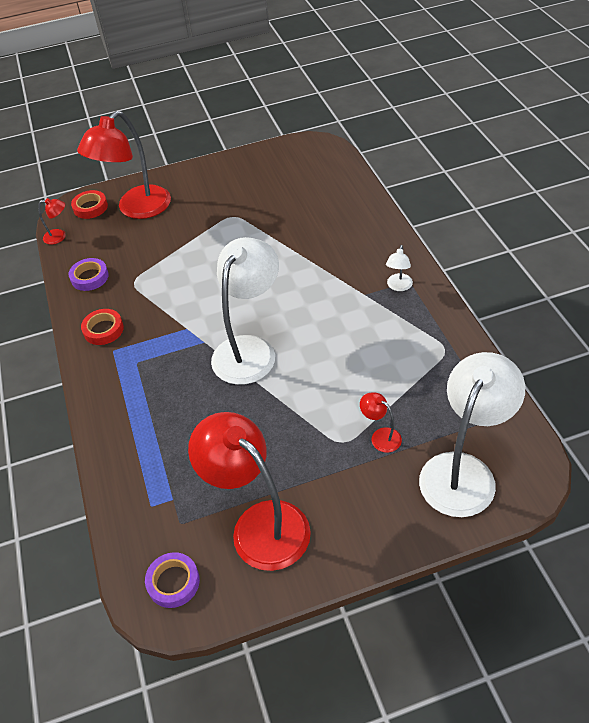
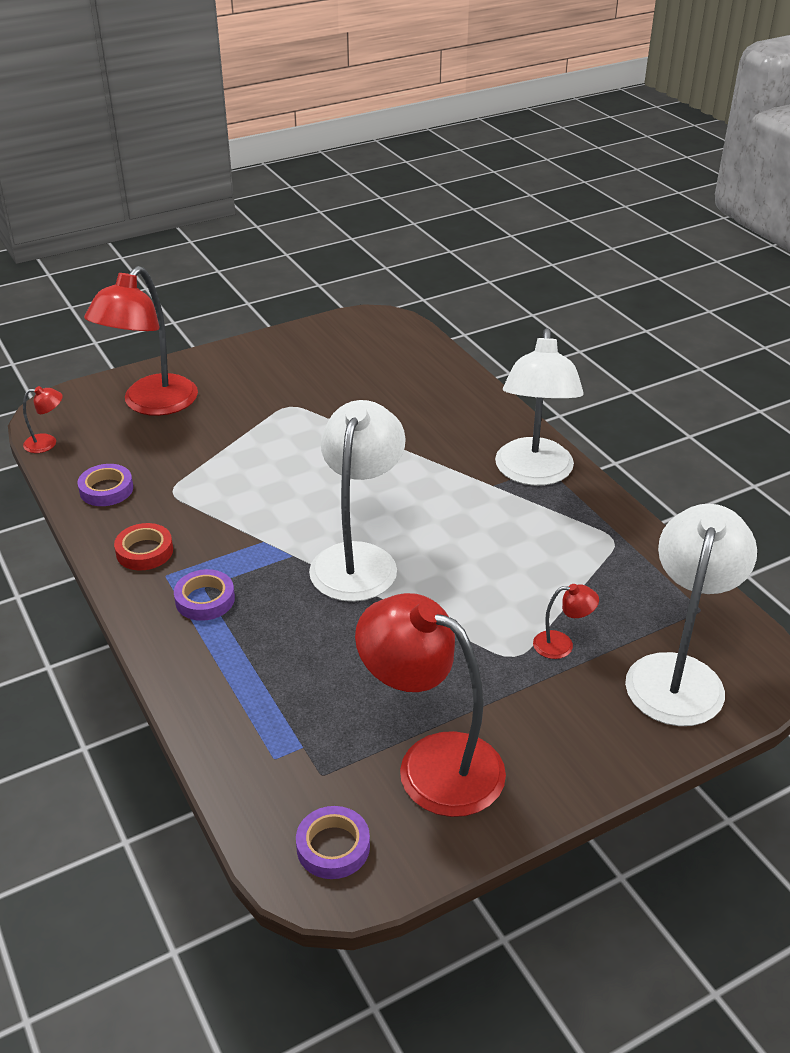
camera: 15 degrees left, 10 degrees down
(90, 207) = (83, 406): red tape -> none
(135, 373) = (205, 599): none -> purple tape
(380, 436) = (562, 645): red lamp -> red lamp turned 150 degrees clockwise
(398, 286) = (533, 473): white lamp -> white lamp, size x2.37

